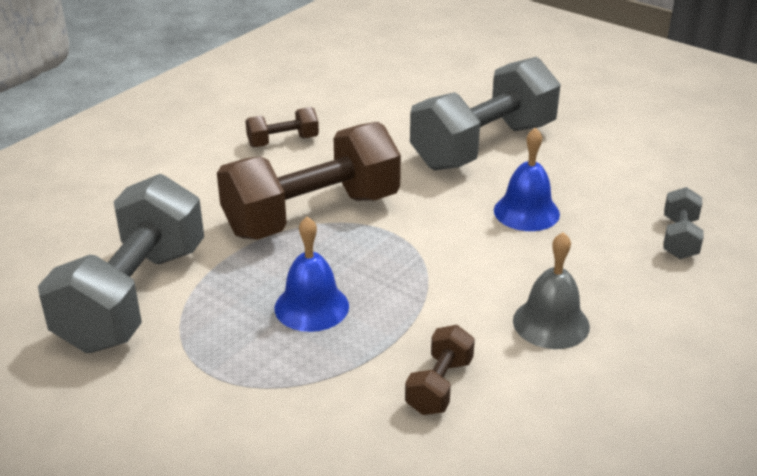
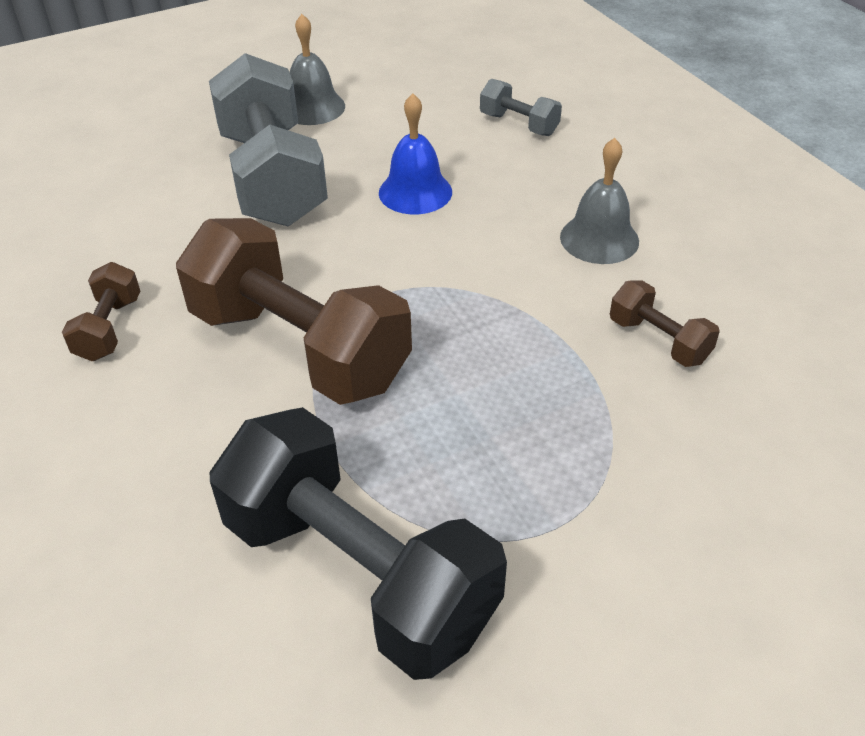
camera: 65 degrees left, 10 degrees up
(134, 297) = (359, 572): grey dumbbell -> black dumbbell
(311, 307) = (481, 399): blue bell -> none
(312, 215) = (299, 348): brown dumbbell -> brown dumbbell turned 45 degrees counterclockwise
(590, 133) = (312, 107): none -> grey bell

